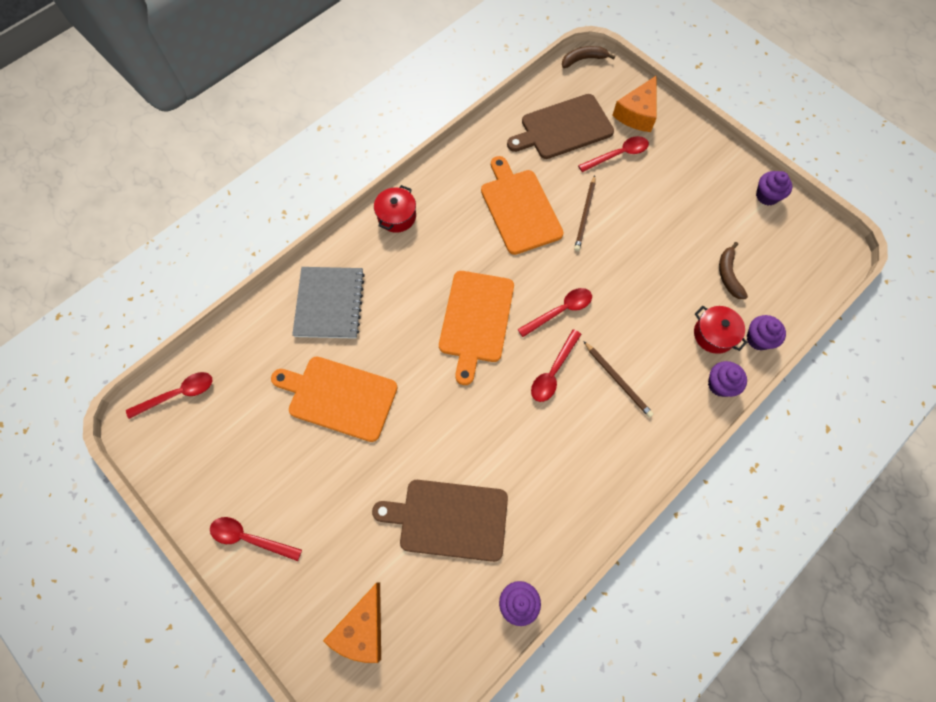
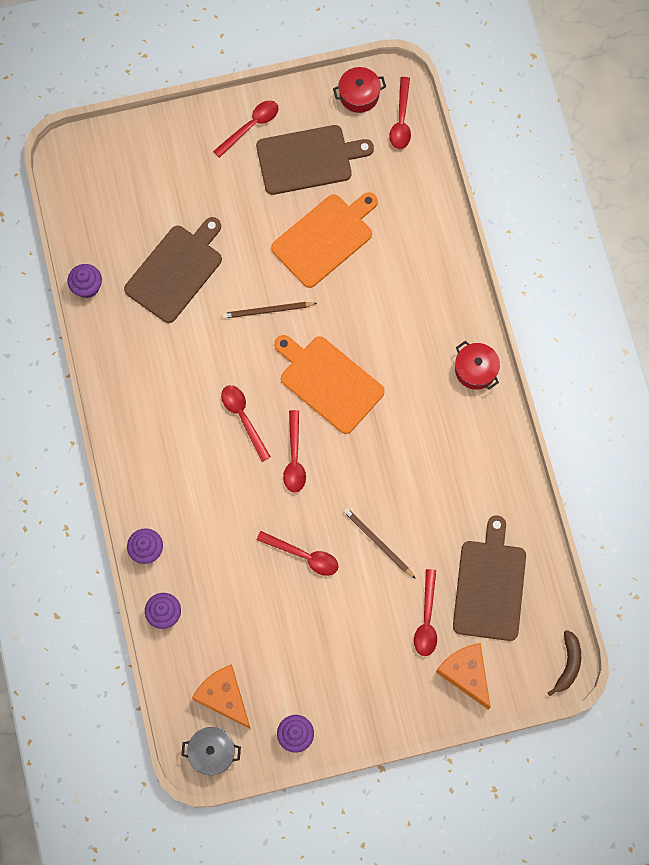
camera: 120 degrees right, 5 degrees up
(261, 459) = (308, 159): none -> brown cutting board
(329, 303) = (417, 270): grey notebook -> none
(362, 628) = (138, 173): orange cheese -> orange cheese (224, 697)
(519, 208) = (419, 485): orange cutting board -> none
(617, 380) = (203, 466): brown pencil -> brown pencil (267, 311)
(634, 261) = (303, 555): none -> red spoon
(714, 334) = (192, 577): red pot -> red pot (359, 95)
(728, 275) = (238, 633): brown banana -> none
(826, 244) = (212, 752): none -> grey pot

